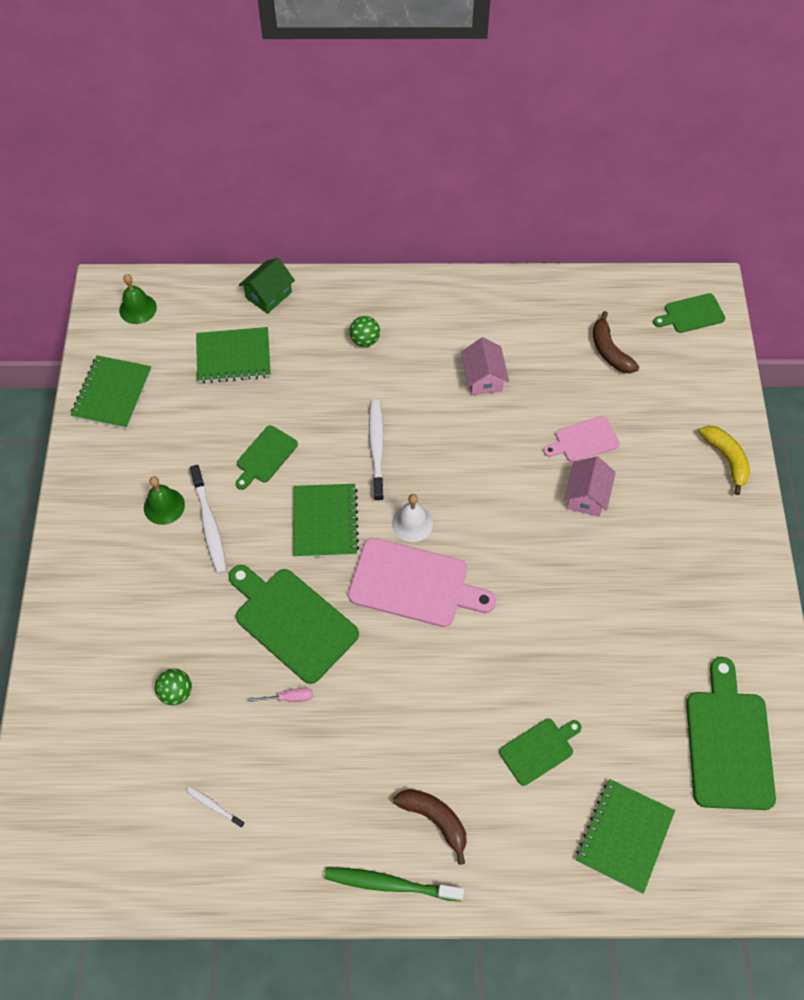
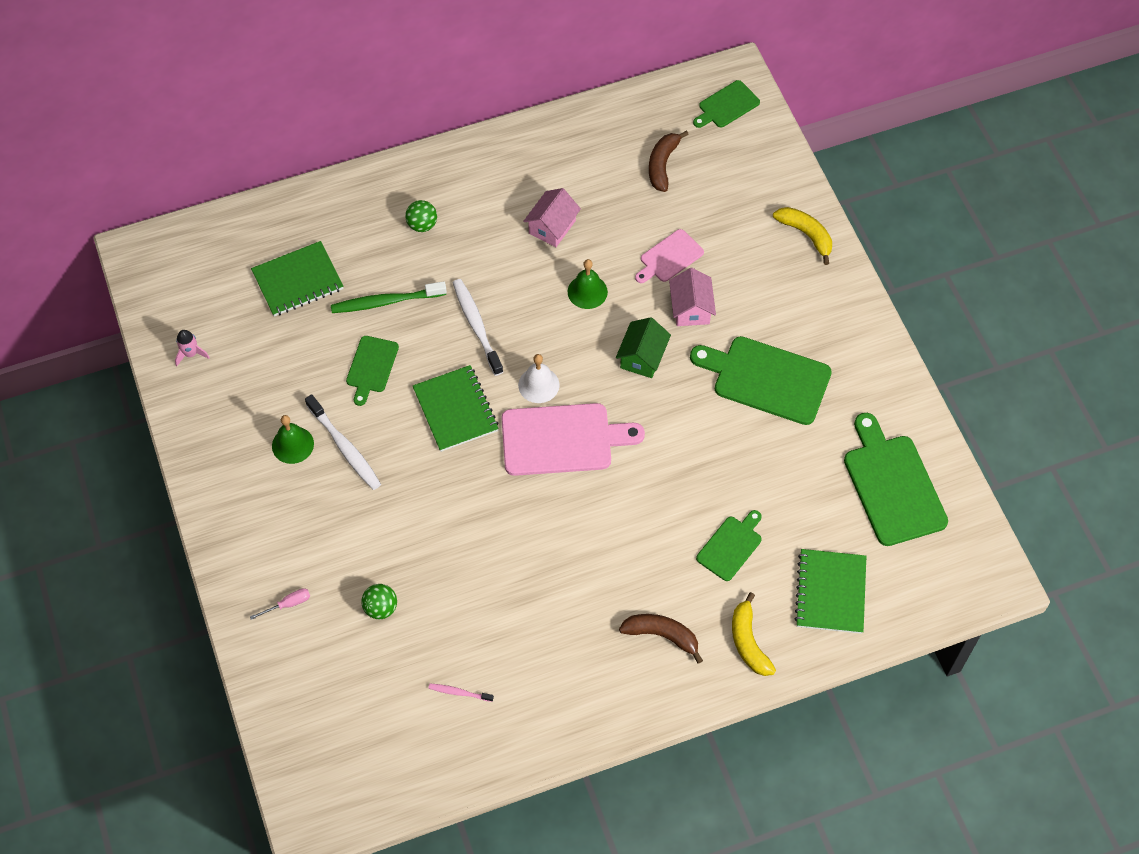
camera: 20 degrees left, 0 degrees up
(112, 393) = (191, 354): green notebook -> pink rocket
(138, 309) = (178, 262): green bell -> green bell (587, 291)
(214, 806) = (459, 692): white toothbrush -> pink toothbrush
(268, 295) = (306, 208): green house -> green house (642, 357)
(289, 698) = (488, 577): pink screwdriver -> pink screwdriver (288, 604)
(292, 621) = (463, 510): green cutting board -> green cutting board (766, 379)
(390, 884) = (643, 702): green toothbrush -> green toothbrush (386, 302)
(483, 378) = (552, 227): pink house -> pink house turned 60 degrees clockwise
(520, 859) = (748, 642): none -> yellow banana
(609, 351) = (662, 165): brown banana -> brown banana turned 60 degrees clockwise

